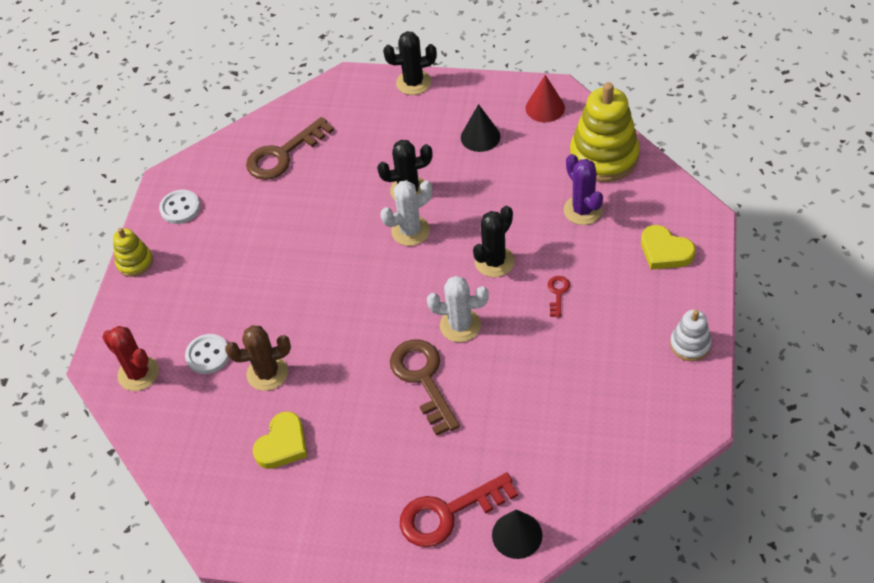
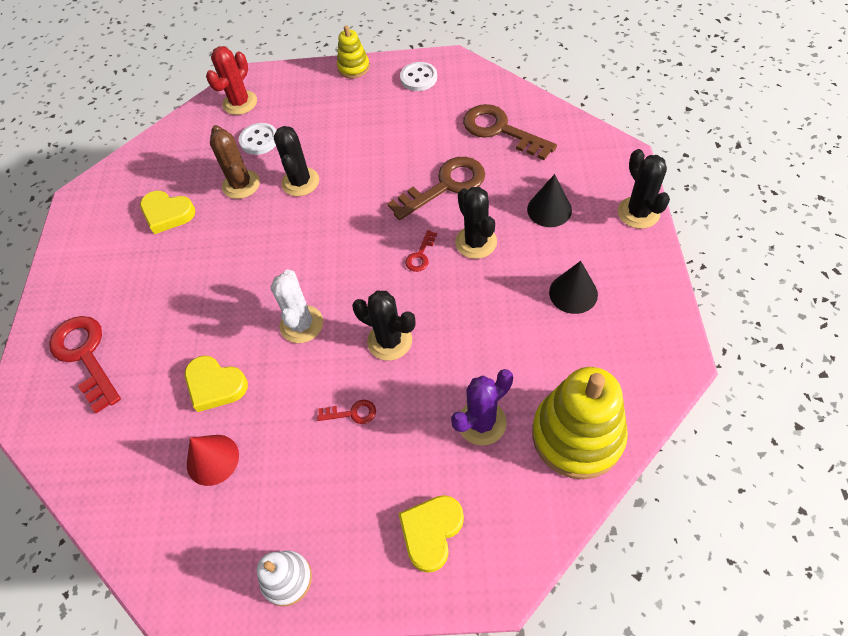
camera: 80 degrees right, 5 degrees up
(285, 319) = (300, 182): none -> black cactus
(410, 231) = (420, 255): white cactus -> red key
(423, 379) = (235, 305): brown key -> brown key (445, 186)
(508, 395) = (215, 385): none -> yellow heart
(517, 535) = (55, 420): black cone -> black cone (549, 209)
(545, 108) = (643, 353): red cone -> red cone (212, 459)

